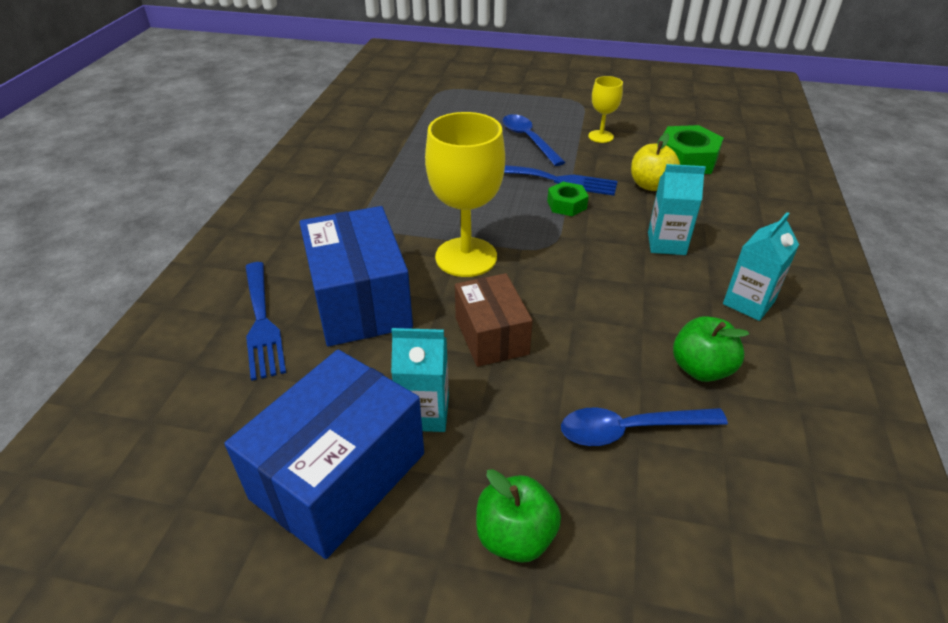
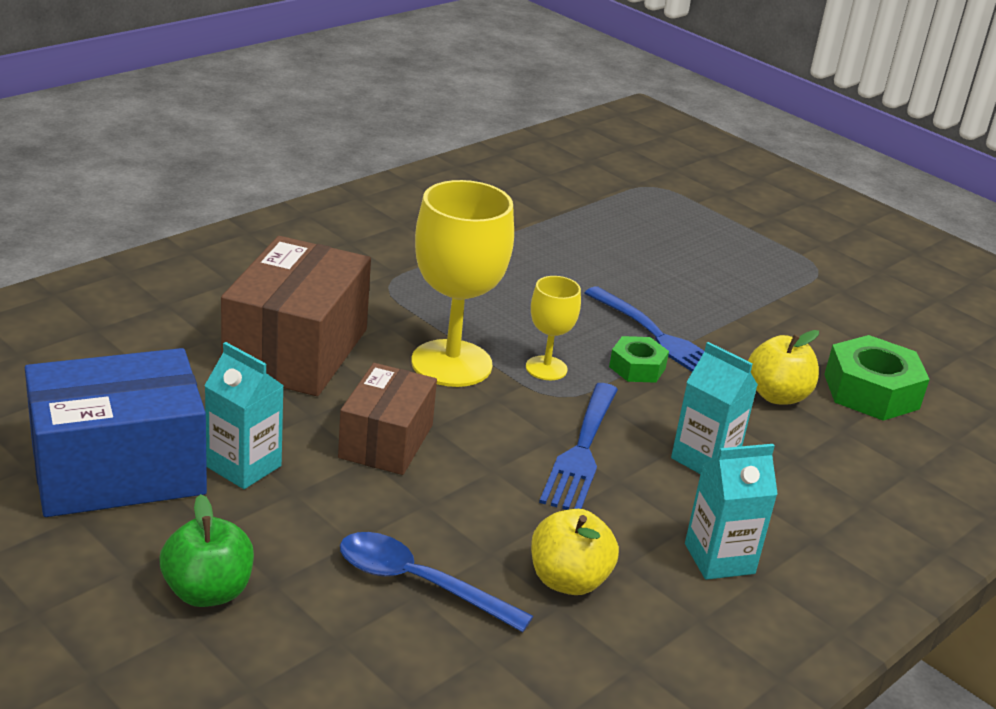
camera: 30 degrees right, 10 degrees down
(262, 323) = (187, 325): blue fork -> blue fork (581, 452)
(360, 301) = (296, 350): blue box -> brown box
(528, 140) = (686, 283): blue spoon -> none
(601, 136) = (789, 318): yellow goblet -> yellow goblet (546, 368)
(701, 369) = (568, 580): green apple -> yellow apple

